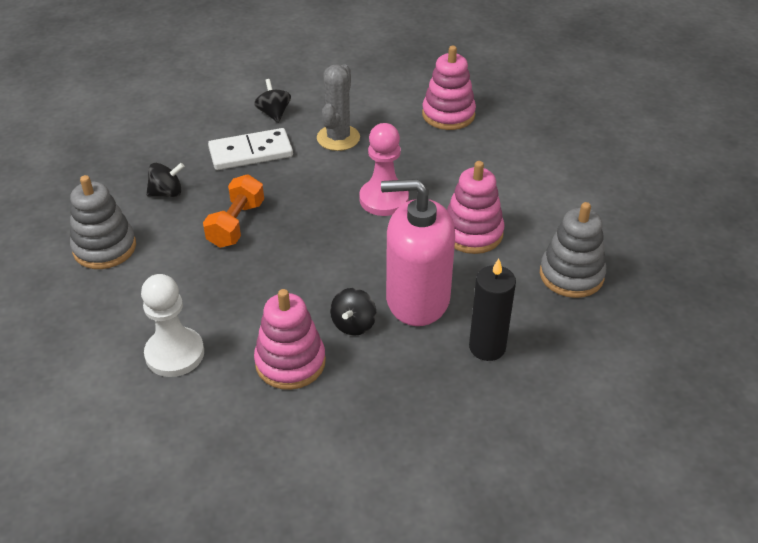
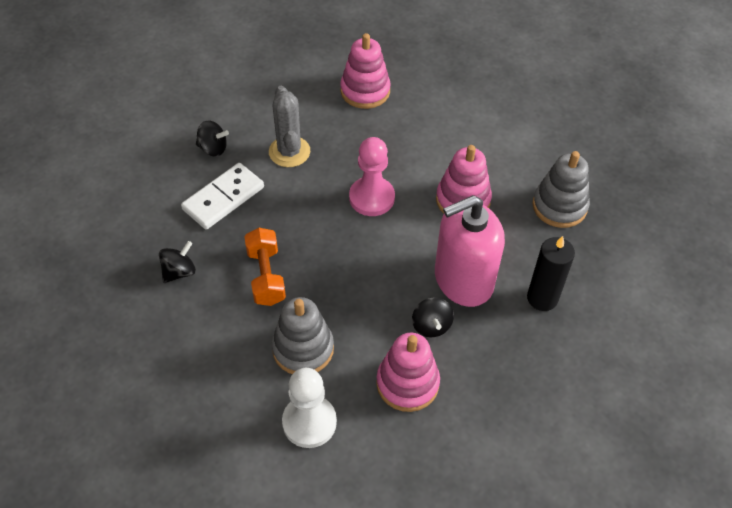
camera: 30 degrees left, 10 degrees up
(104, 248) = (166, 352): grey stacking toy -> grey stacking toy (303, 349)
(274, 113) = (213, 148): black spinning top -> black spinning top turned 150 degrees clockwise

